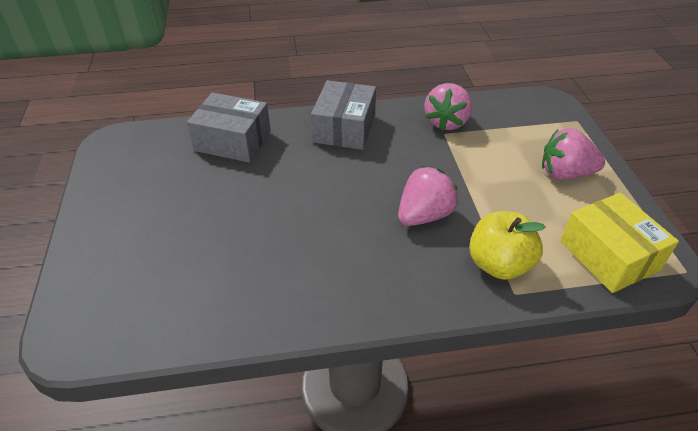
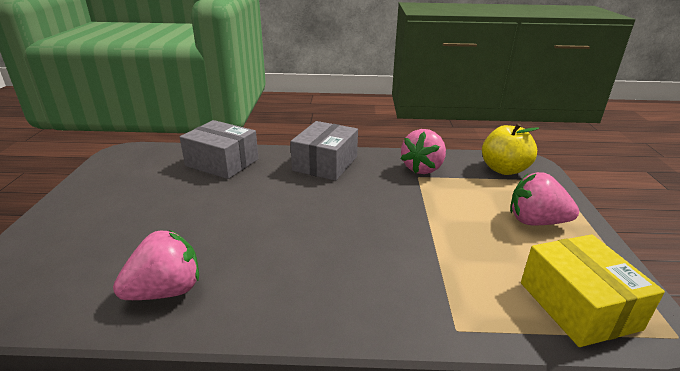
camera: 10 degrees right, 15 degrees down
(424, 215) = (376, 240): pink strawberry -> pink strawberry (166, 291)
(499, 264) = (445, 296): yellow apple -> yellow apple (504, 169)

